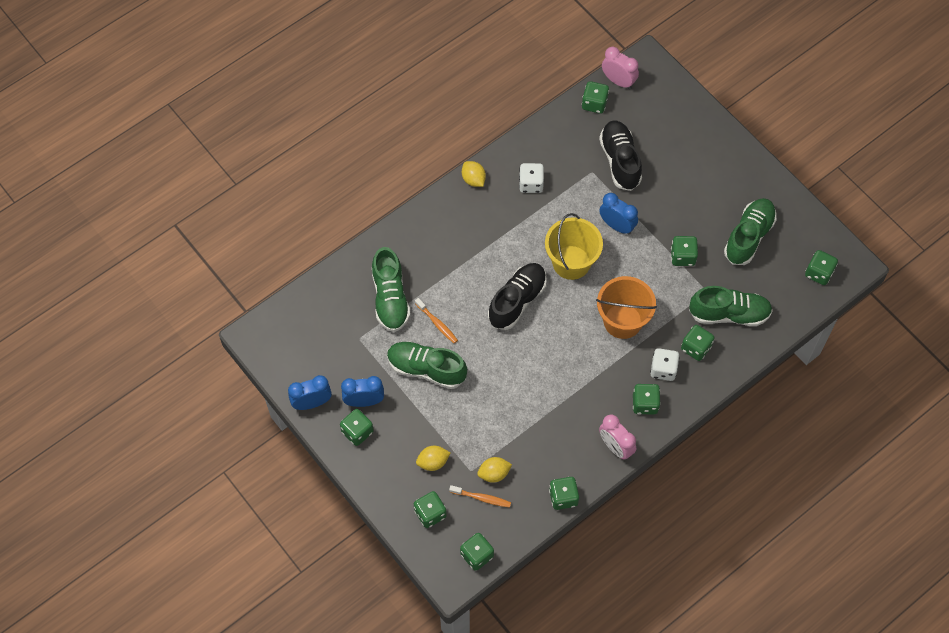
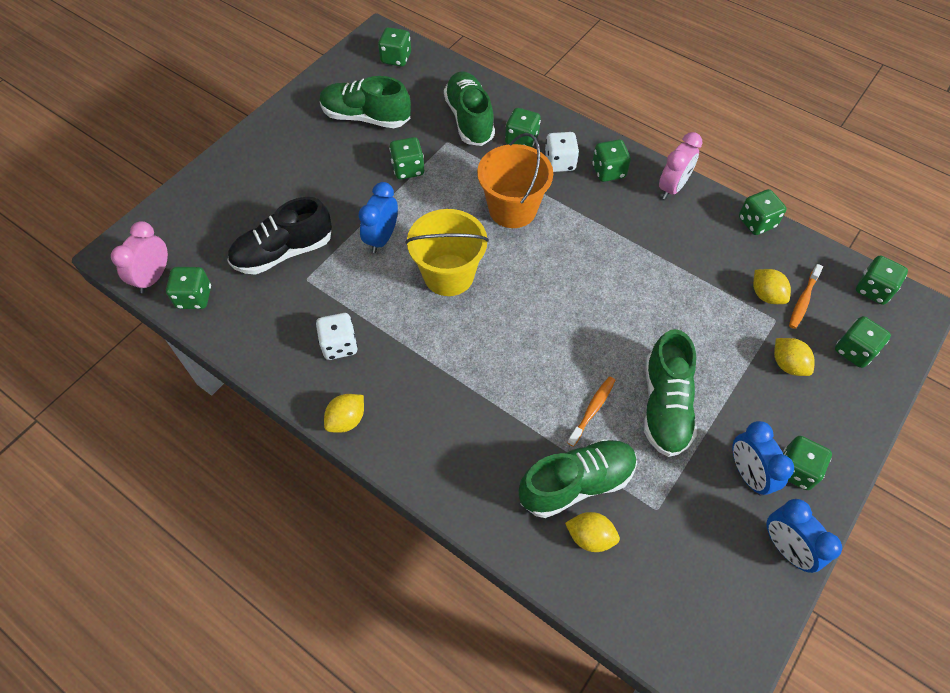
camera: 105 degrees left, 5 degrees down
(355, 295) = (590, 537): none -> yellow lemon
(482, 498) = (803, 300): orange toothbrush -> orange toothbrush turned 150 degrees counterclockwise
(517, 301) = (524, 322): black shoe -> none

